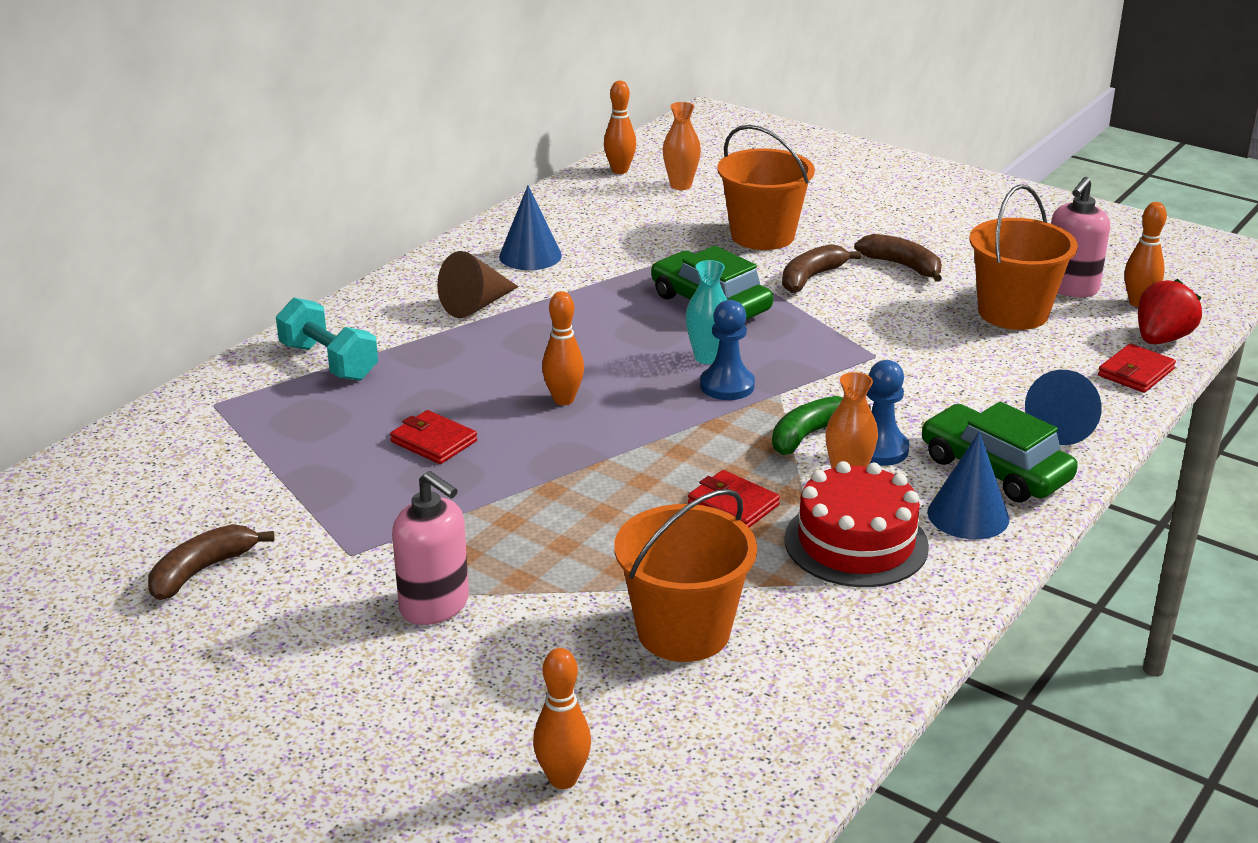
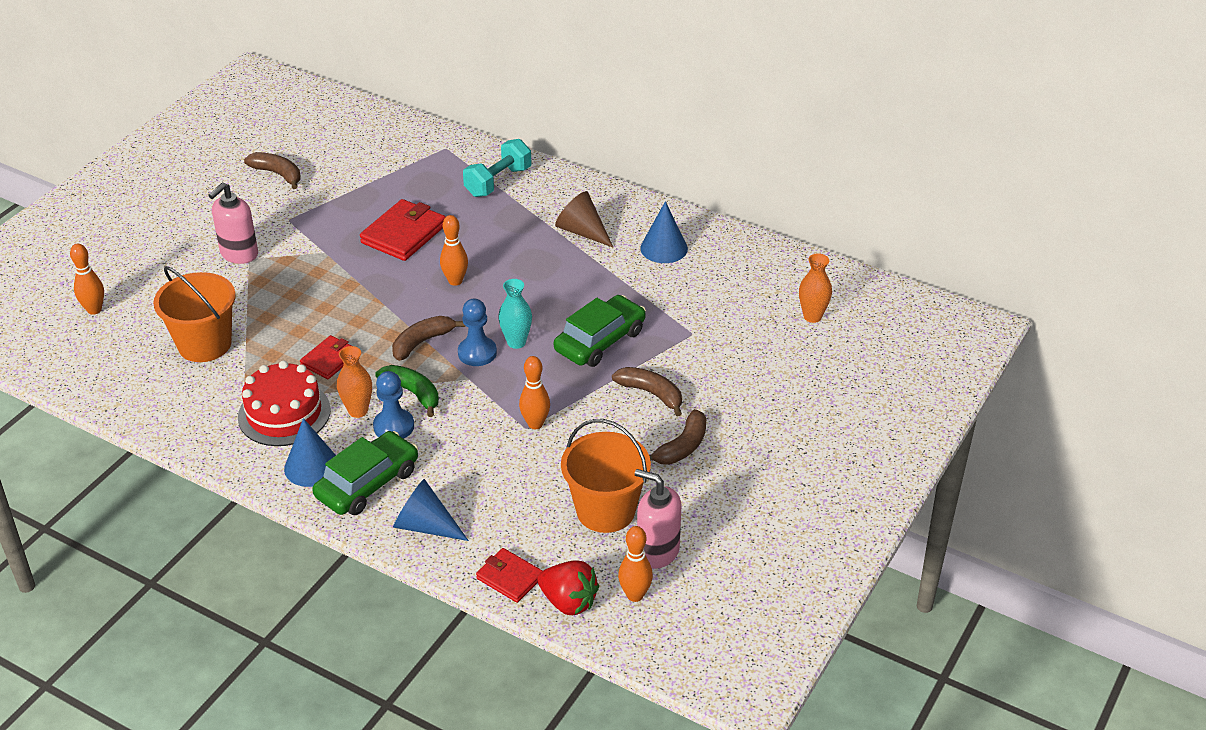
camera: 85 degrees right, 10 degrees up
(433, 441) = (403, 234): red wallet -> red wallet, size x1.64
(620, 170) = (834, 281): orange bowling pin -> orange bowling pin (535, 424)
(700, 427) = (422, 342): none -> brown banana
(762, 235) = (724, 366): orange bucket -> none

